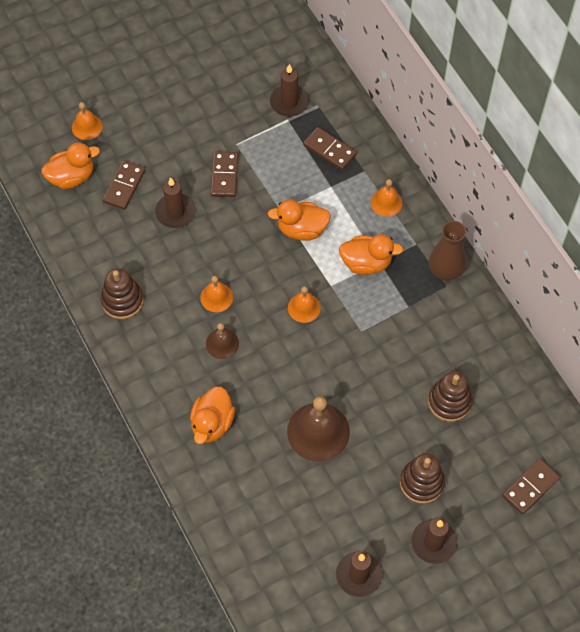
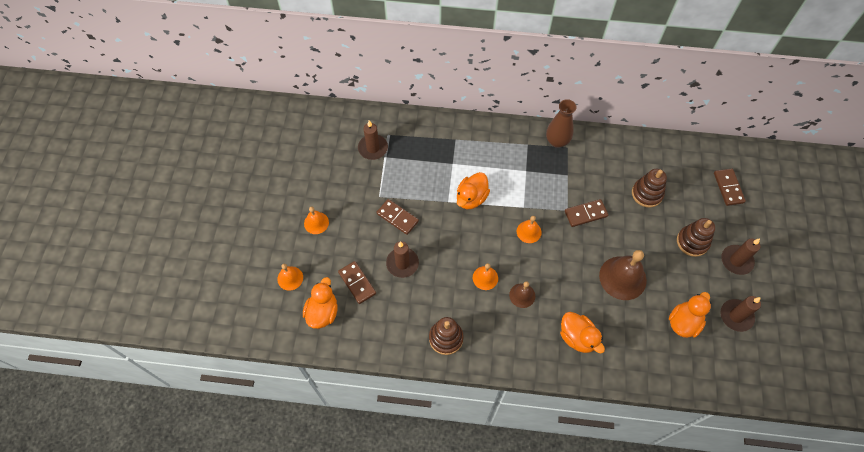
camera: 55 degrees left, 0 degrees up
(329, 150) = (426, 148): brown domino -> brown domino (585, 214)
(366, 263) = (521, 178): orange duck -> orange duck (683, 322)
(386, 202) = (487, 141): orange bell -> orange bell (316, 223)

